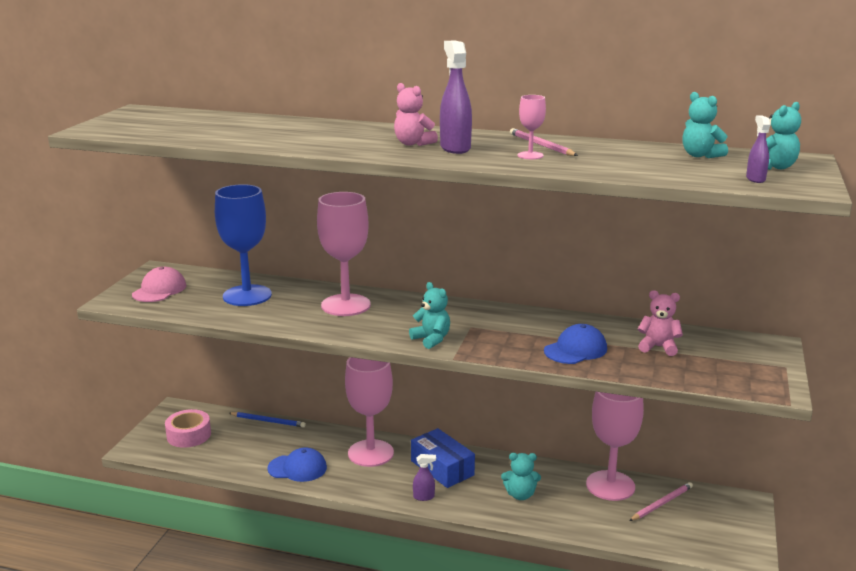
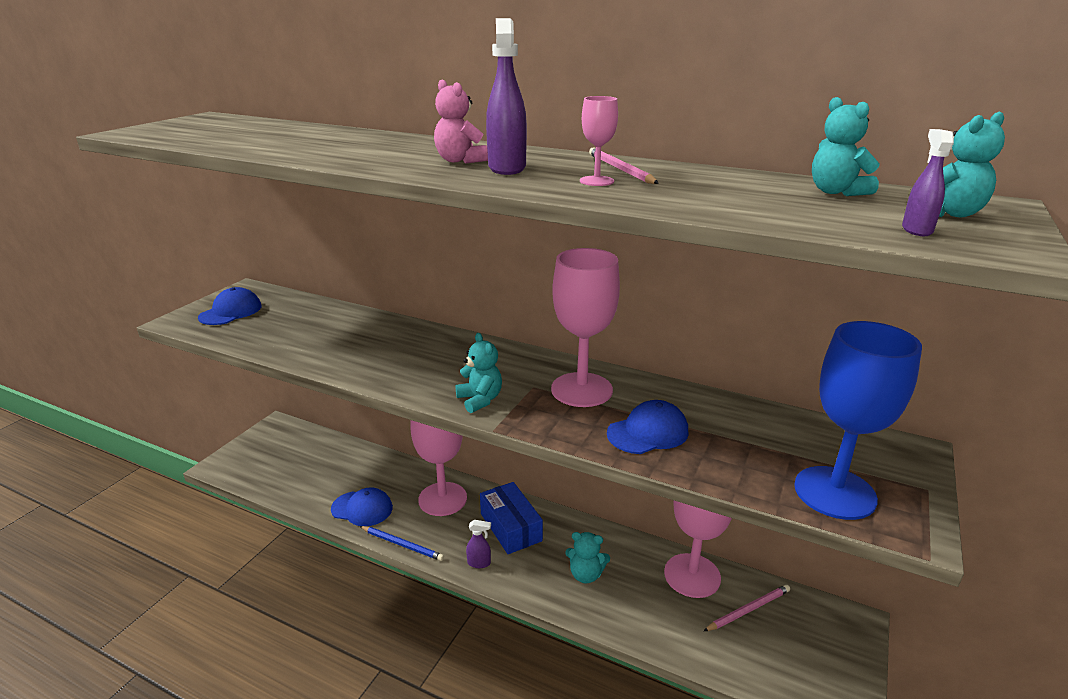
camera: 10 degrees right, 5 degrees up
(159, 290) = (230, 312): pink cap -> blue cap
(189, 435) = (275, 456): pink tape -> none
(247, 295) = (312, 325): blue goblet -> blue goblet (834, 492)
(268, 421) = (356, 448): blue pencil -> blue pencil (402, 544)
(346, 305) = (407, 346): pink goblet -> pink goblet (581, 390)
(658, 347) = (755, 439): pink teddy bear -> none

